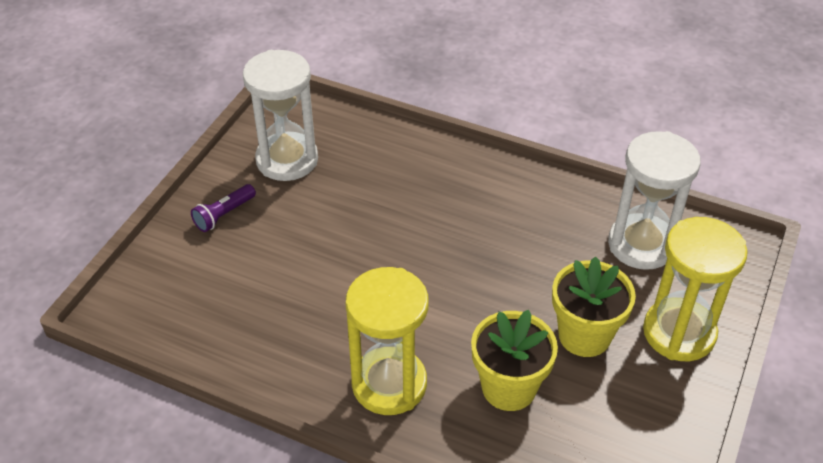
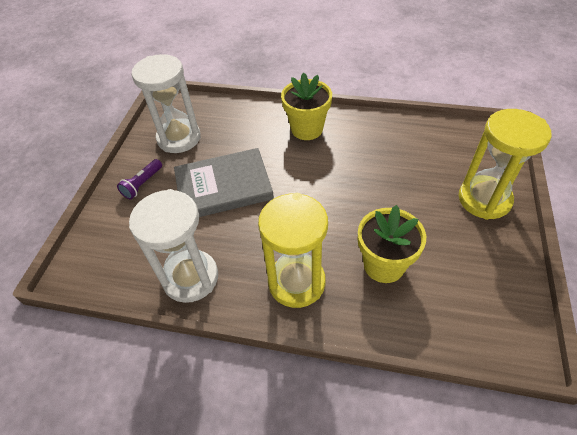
camera: 10 degrees left, 5 degrees up
(330, 240) = (223, 186): none -> grey book
(584, 335) = (422, 215): yellow flower pot -> yellow flower pot (307, 129)
(641, 245) = (435, 146): white hourglass -> white hourglass (190, 278)

